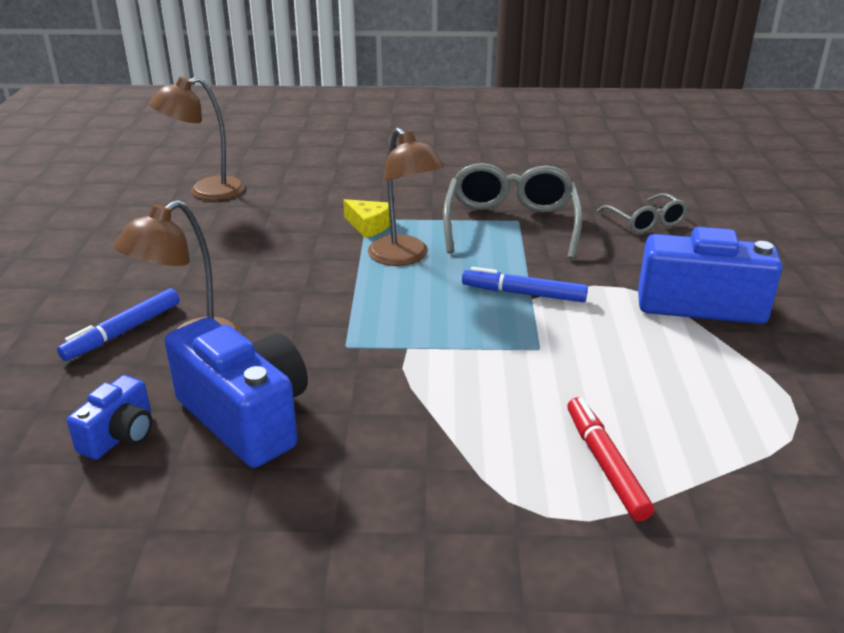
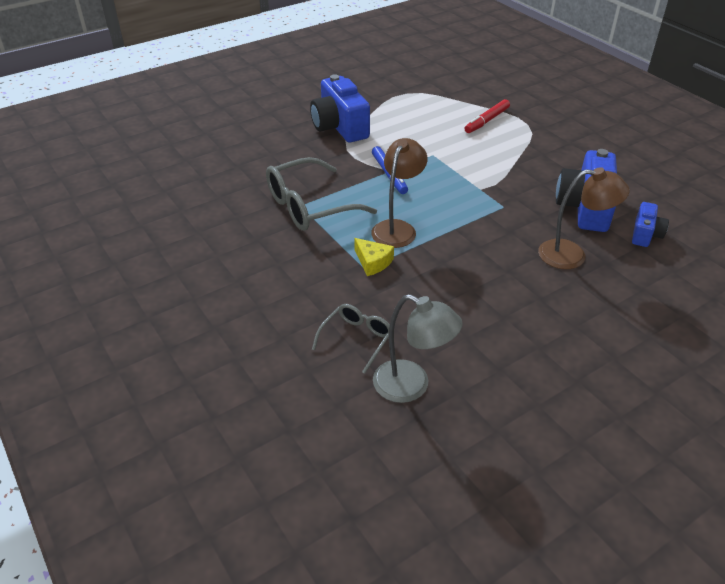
camera: 125 degrees left, 10 degrees up
(120, 435) = (645, 234): blue camera -> blue camera turned 120 degrees clockwise
(123, 332) = (599, 289): blue marker -> none
(206, 191) = (412, 386): brown lamp -> grey lamp
(369, 225) = (373, 262): yellow cheese -> yellow cheese turned 135 degrees clockwise
(645, 221) = (256, 162): grey glasses -> grey glasses (356, 340)

